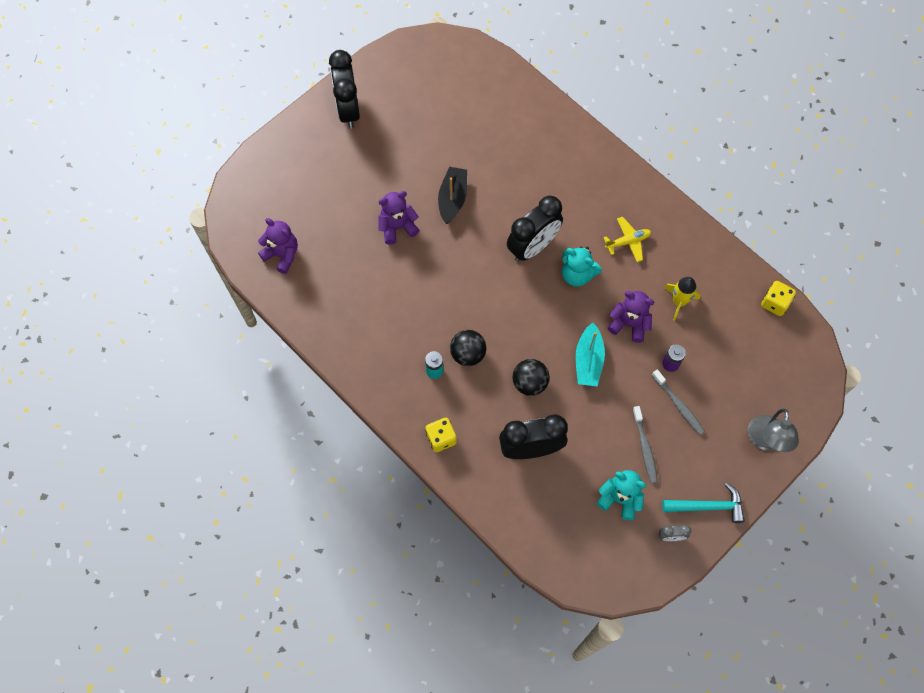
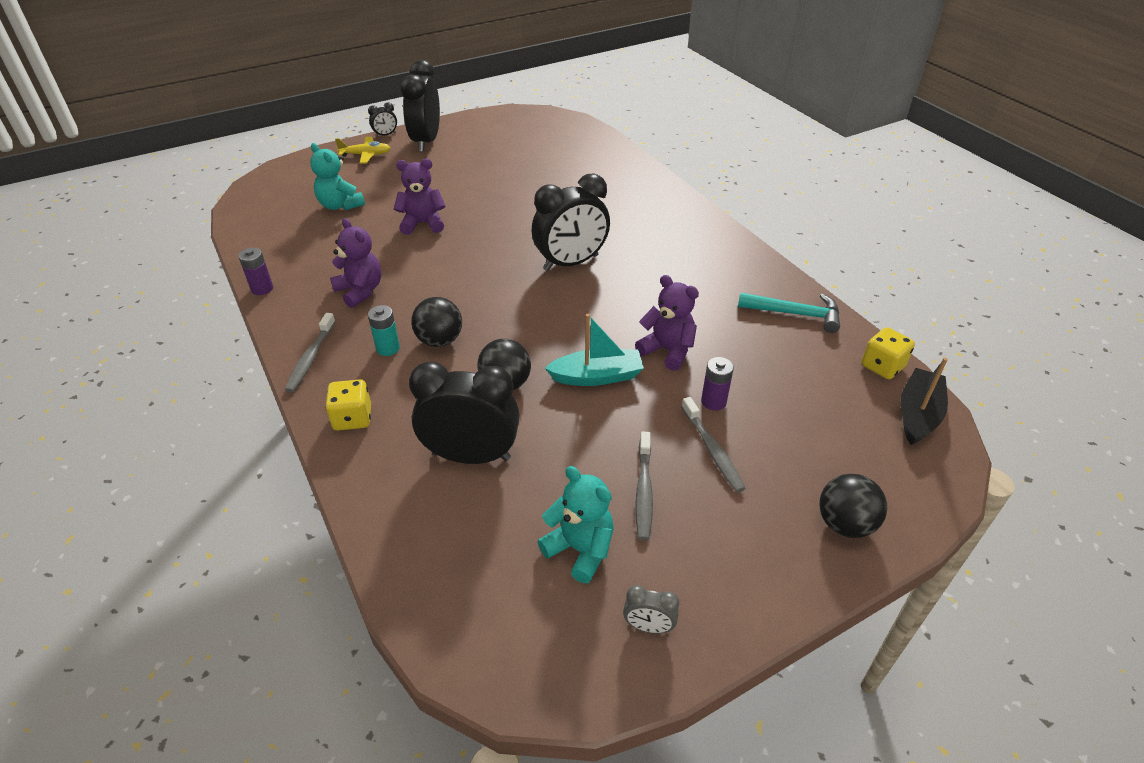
camera: 15 degrees right, 25 degrees down
(282, 255) = (283, 224): purple teddy bear -> purple teddy bear (360, 291)
(306, 108) = (385, 135): none -> black clock
(309, 333) = (262, 289): none -> purple battery
(385, 393) = (311, 358): none -> grey toothbrush
(452, 199) = (497, 213): black boat -> black boat (918, 414)
(577, 274) = (616, 294): turquoise teddy bear -> turquoise teddy bear (340, 205)
(588, 360) = (597, 376): turquoise boat -> turquoise boat turned 120 degrees counterclockwise
(628, 241) = (692, 277): yellow plane -> yellow plane (366, 155)
(679, 301) = (743, 341): yellow rocket -> none
(707, 506) = (725, 595): turquoise hammer -> turquoise hammer (795, 314)
(765, 441) = (844, 524): grey lamp -> black ball

